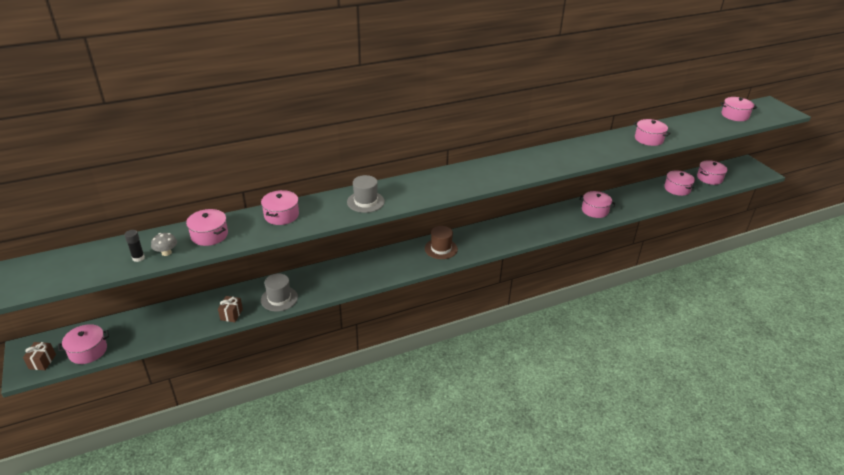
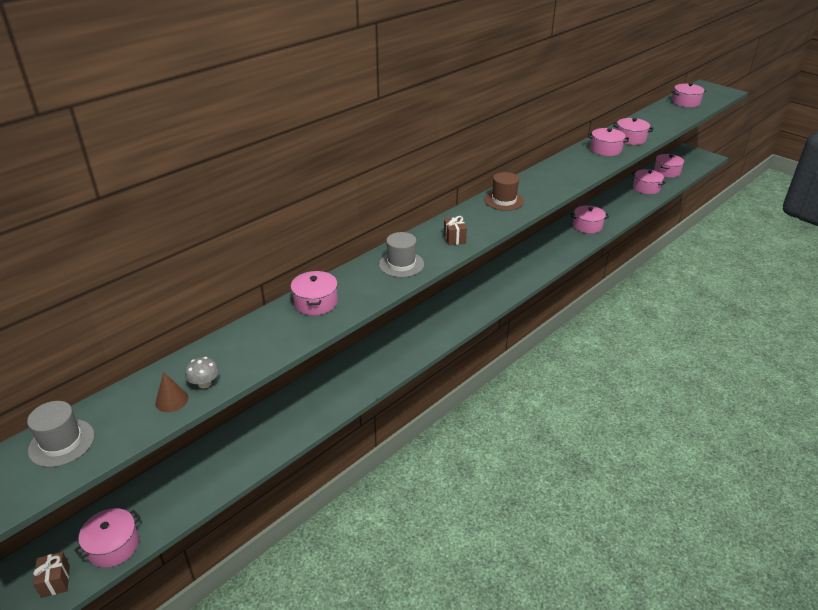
camera: 20 degrees left, 0 degrees up
(138, 258) = (171, 400): black glue stick -> brown cone
(209, 235) = (244, 348): pink pot -> pink pot (605, 150)
(231, 314) = (275, 442): brown gift -> brown gift (454, 238)
(279, 298) = (321, 407): grey hat -> grey hat (62, 443)
(441, 249) = (464, 303): brown hat -> brown hat (504, 200)

